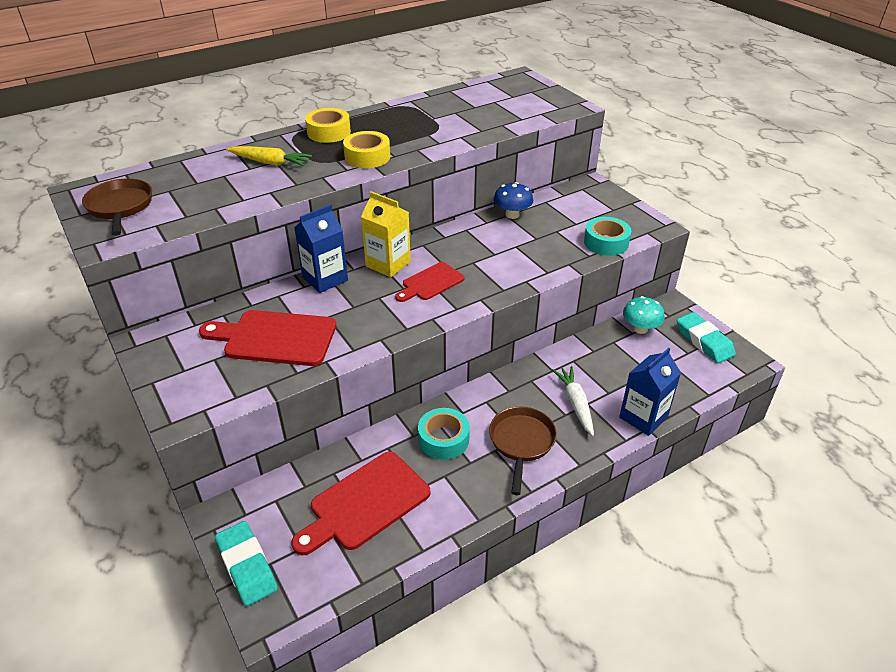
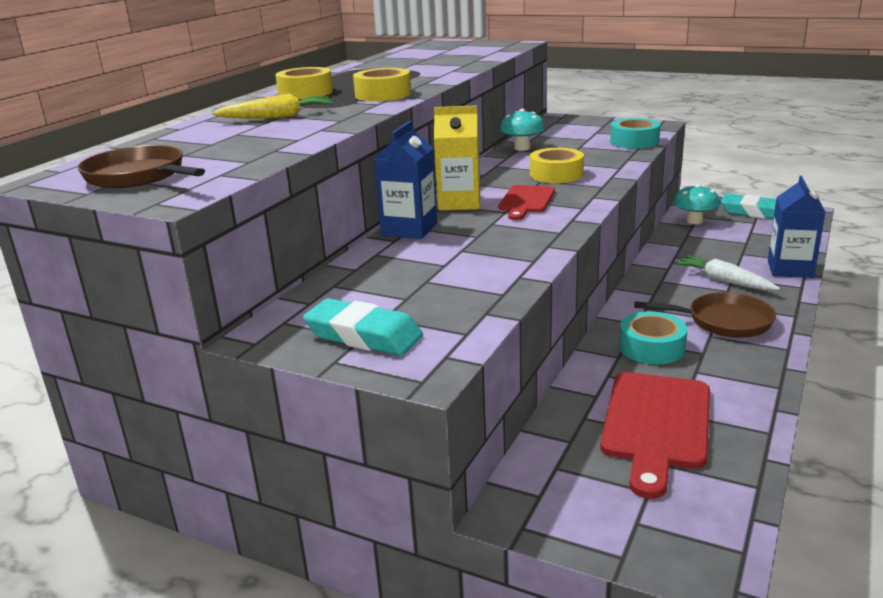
camera: 30 degrees left, 15 degrees down
(247, 566) = (615, 538): turquoise eraser -> turquoise eraser (364, 335)
(275, 338) = (430, 280): red cutting board -> none
(491, 260) = (556, 174): none -> yellow tape
(512, 215) = (522, 148): blue mushroom -> turquoise mushroom
(521, 442) = (724, 321): brown pan -> brown pan turned 120 degrees clockwise

